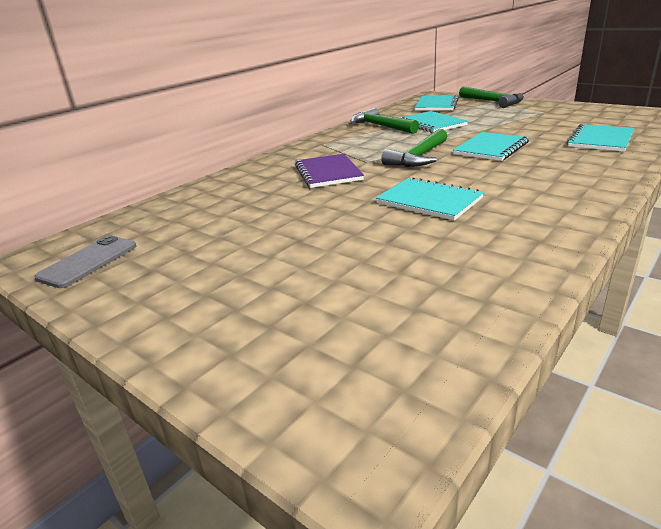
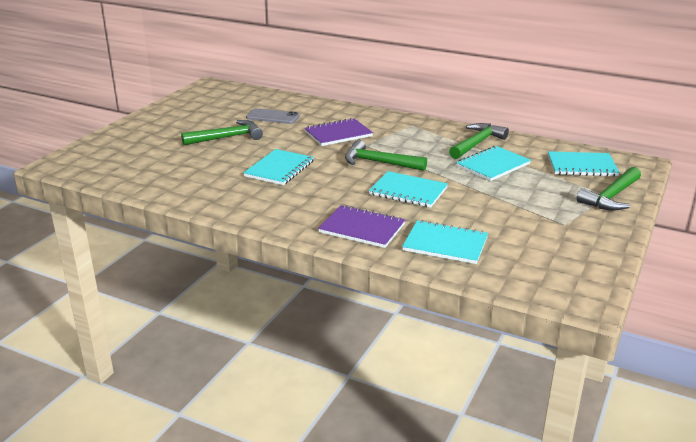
camera: 75 degrees right, 0 degrees up
(88, 261) = (204, 96): grey phone -> grey phone (273, 117)
(301, 236) = (227, 137): none -> green hammer
(585, 165) = (362, 228): none -> purple notebook

